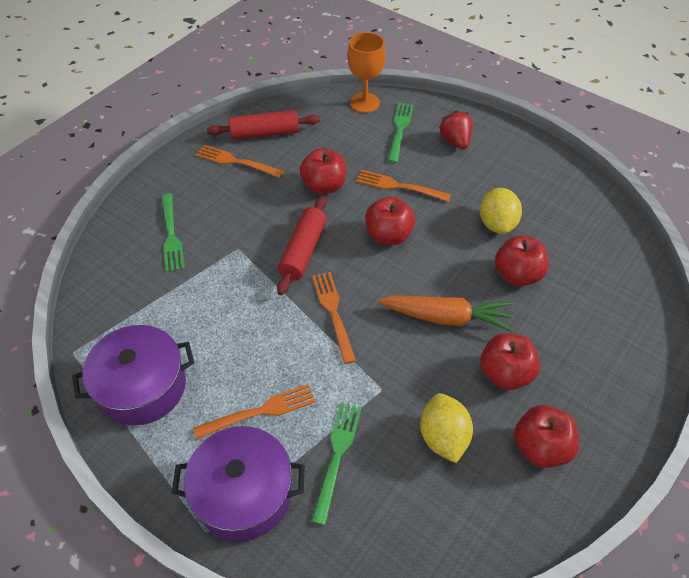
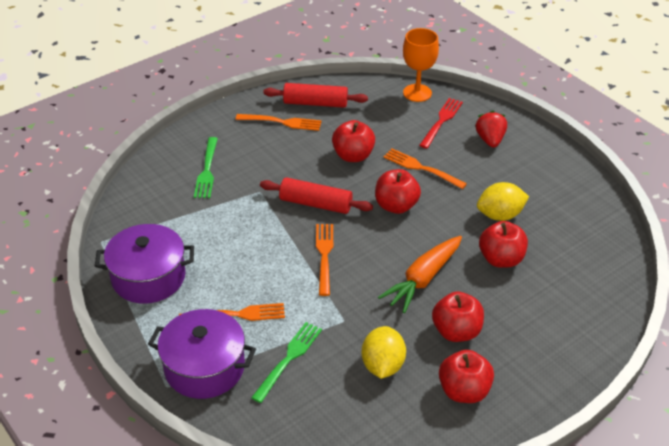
camera: 15 degrees right, 10 degrees down
(236, 162) = (282, 122): orange fork -> orange fork turned 150 degrees clockwise
(303, 251) = (315, 204): red rolling pin -> red rolling pin turned 75 degrees clockwise
(400, 130) = (441, 121): green fork -> red fork
(447, 317) = (422, 279): orange carrot -> orange carrot turned 105 degrees clockwise
(497, 224) = (500, 215): yellow lemon -> yellow lemon turned 60 degrees clockwise

